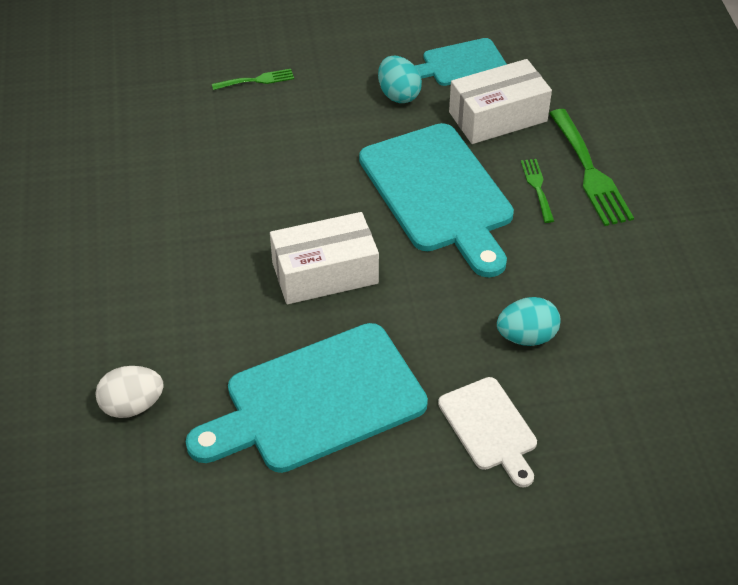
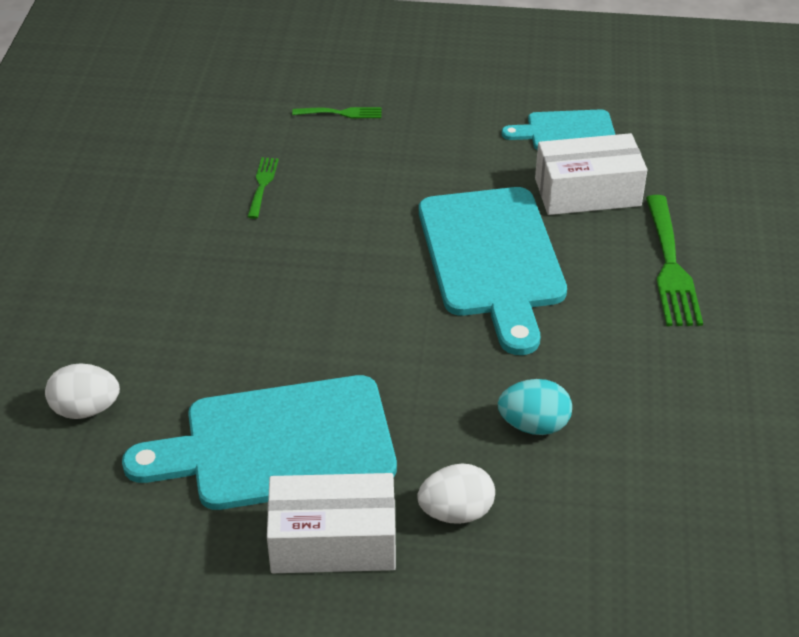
camera: 15 degrees right, 5 degrees down
(325, 273) = (338, 316): white box -> white box (333, 541)
(398, 94) = (486, 152): turquoise egg -> none
(490, 428) = (456, 512): white cutting board -> white egg
(537, 187) = (604, 272): green fork -> green fork (262, 185)

